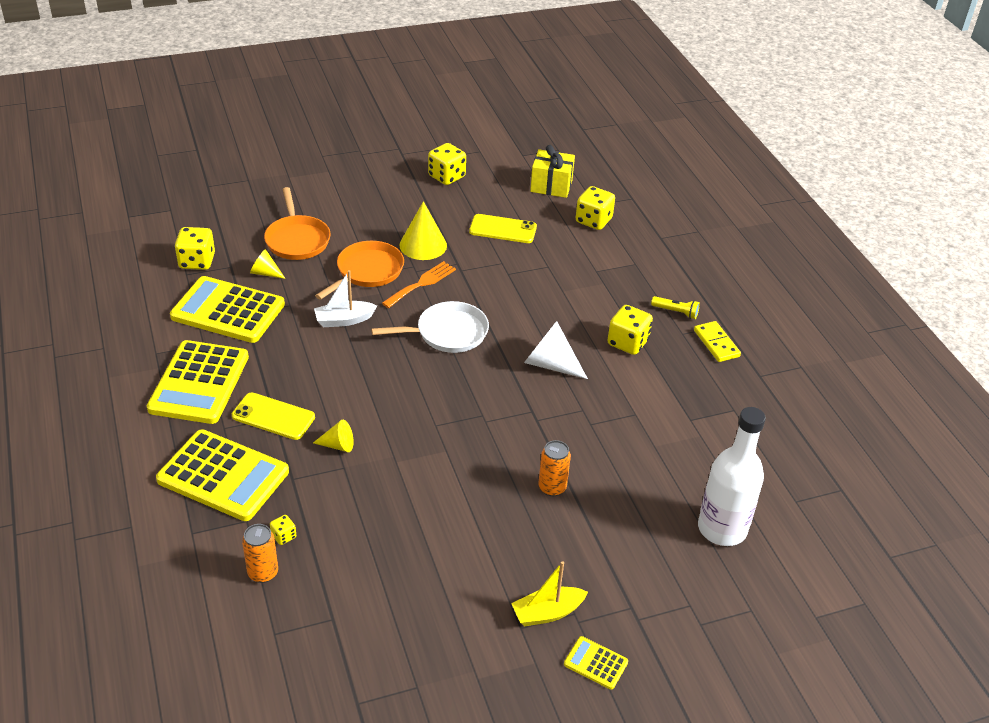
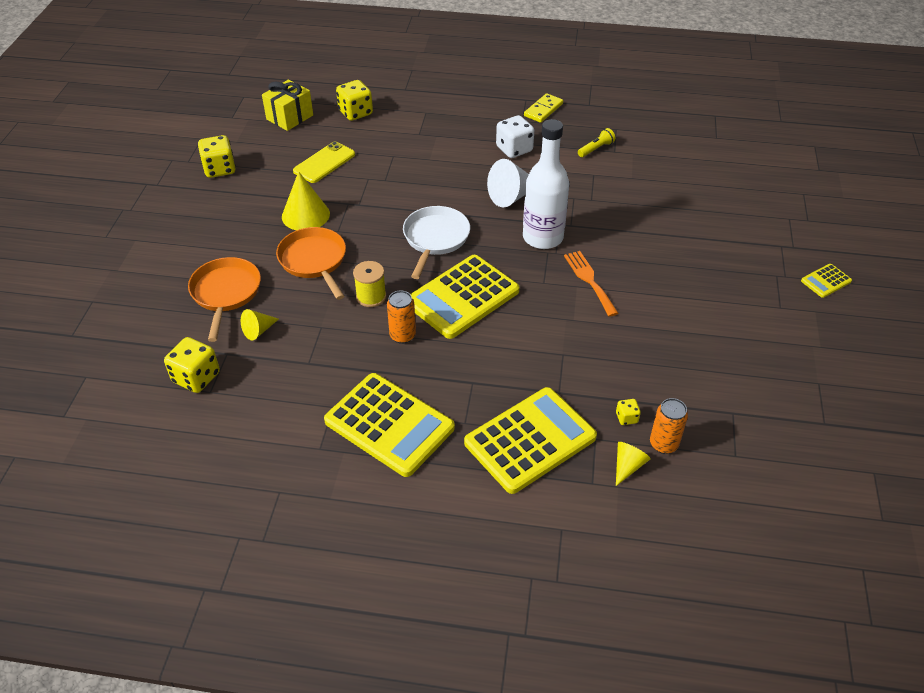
camera: 60 degrees left, 5 degrees up
(228, 311) = (295, 374): yellow calculator -> yellow calculator (462, 297)
(273, 416) = (471, 382): yellow phone -> none
(297, 240) = (226, 293): orange pan -> orange pan turned 105 degrees counterclockwise
(338, 445) = (533, 350): yellow cone -> yellow cone (628, 466)
(344, 320) = (371, 296): white boat -> yellow spool
(421, 283) = (358, 233): orange fork -> orange fork (589, 280)
(547, 613) = (771, 288): yellow boat -> none
(552, 487) = (648, 242): orange can -> orange can (402, 336)
(627, 343) = (514, 149): yellow dice -> white dice
(676, 312) = (496, 114): yellow flashlight -> yellow flashlight (596, 149)
(716, 343) = (543, 110): yellow domino -> yellow domino turned 60 degrees counterclockwise
(722, 528) = (727, 178): white bottle -> white bottle (542, 237)

